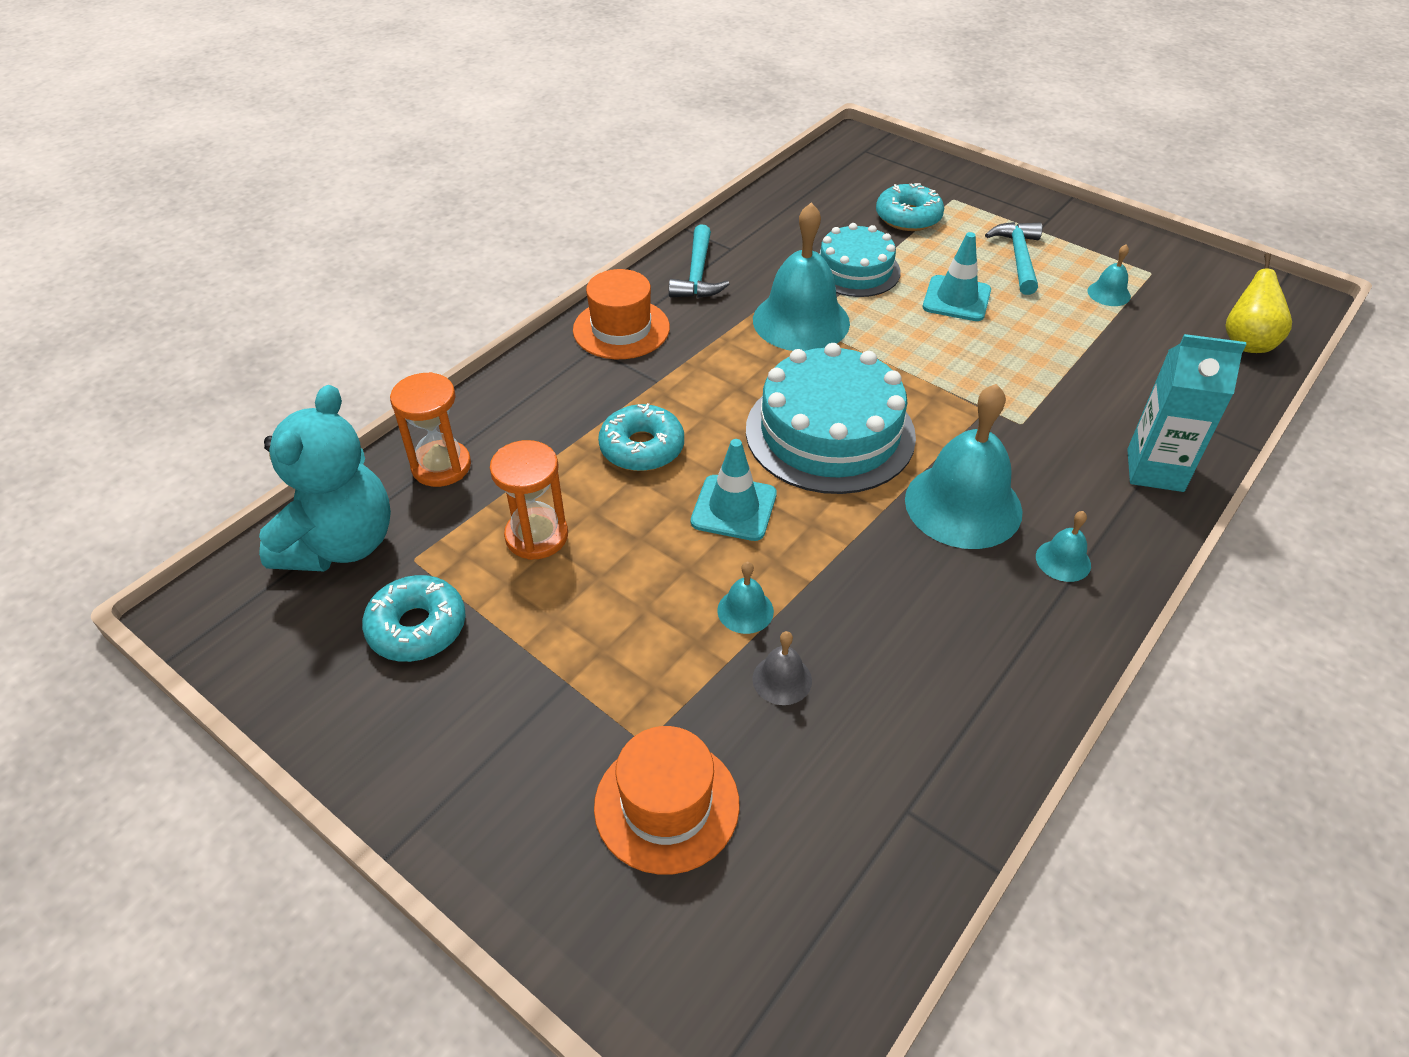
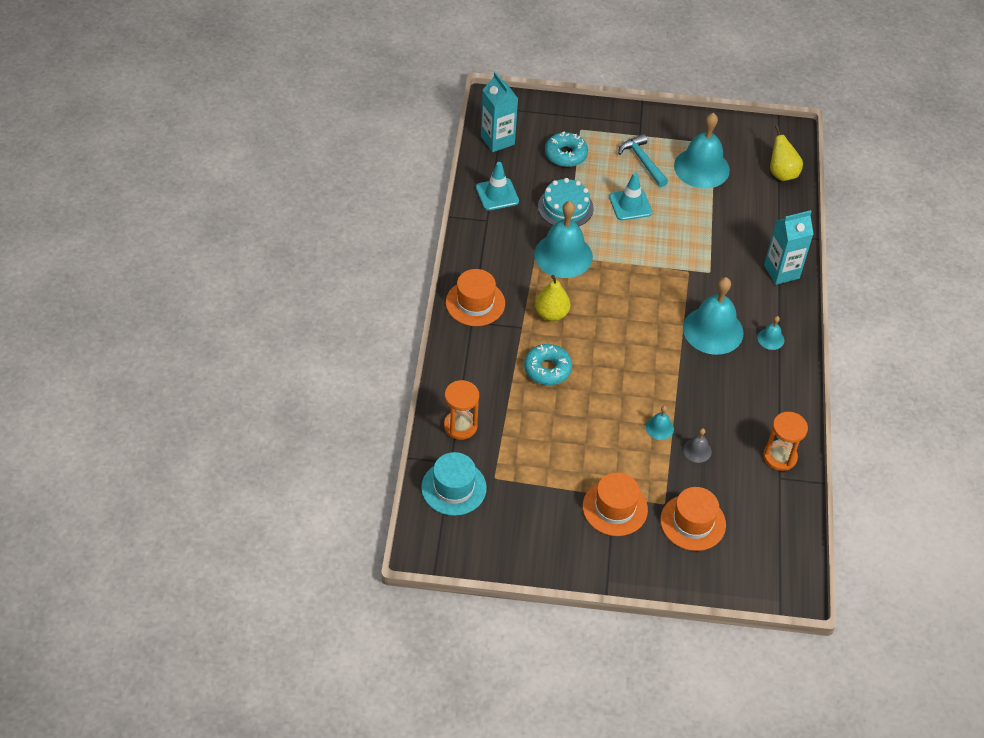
camera: 35 degrees left, 5 degrees up
(341, 544) = (454, 488): turquoise teddy bear -> turquoise hat
(417, 627) = (528, 506): turquoise donut -> none
(536, 536) = (540, 438): orange hourglass -> orange hourglass (780, 457)
(551, 703) = (615, 508): none -> orange hat
(697, 274) = (484, 247): turquoise hammer -> none
(716, 382) = (551, 314): none -> yellow pear
(734, 508) = (616, 381): turquoise traffic cone -> turquoise traffic cone (497, 194)
(826, 176) = (497, 140): none -> turquoise carton
(830, 433) = (628, 318): turquoise cake -> none
(1109, 293) = (701, 168): turquoise bell -> turquoise bell, size x2.25

